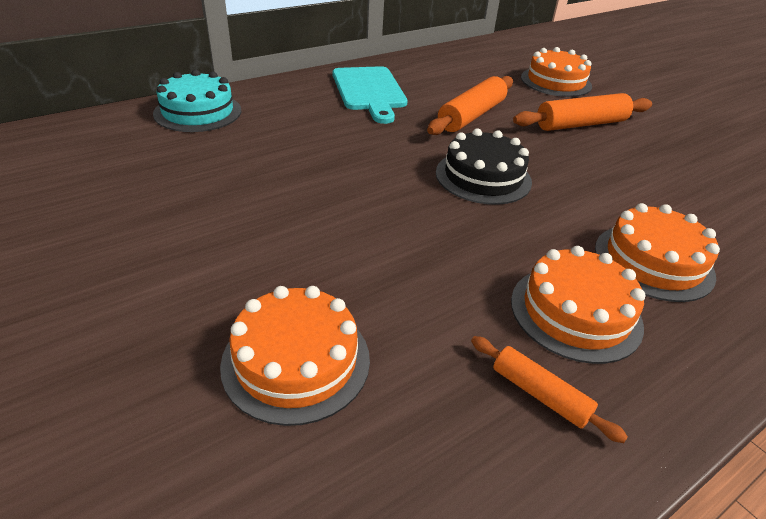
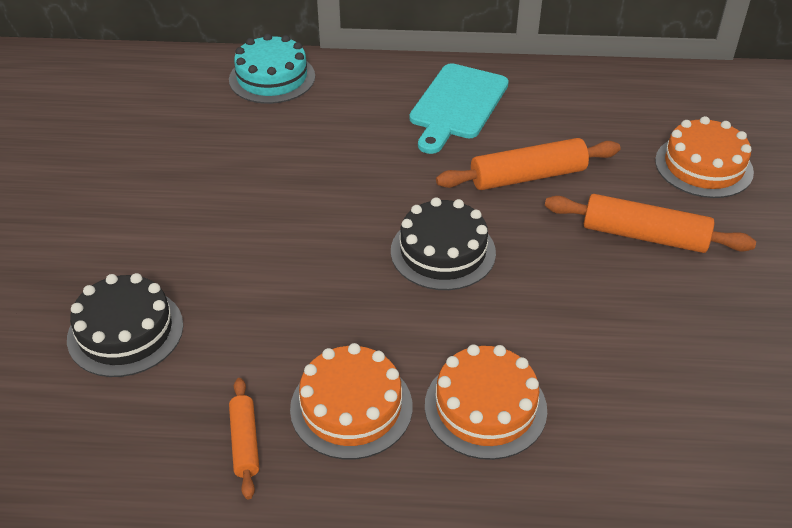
camera: 40 degrees right, 5 degrees up
(296, 361) = (125, 331): orange cake -> black cake

